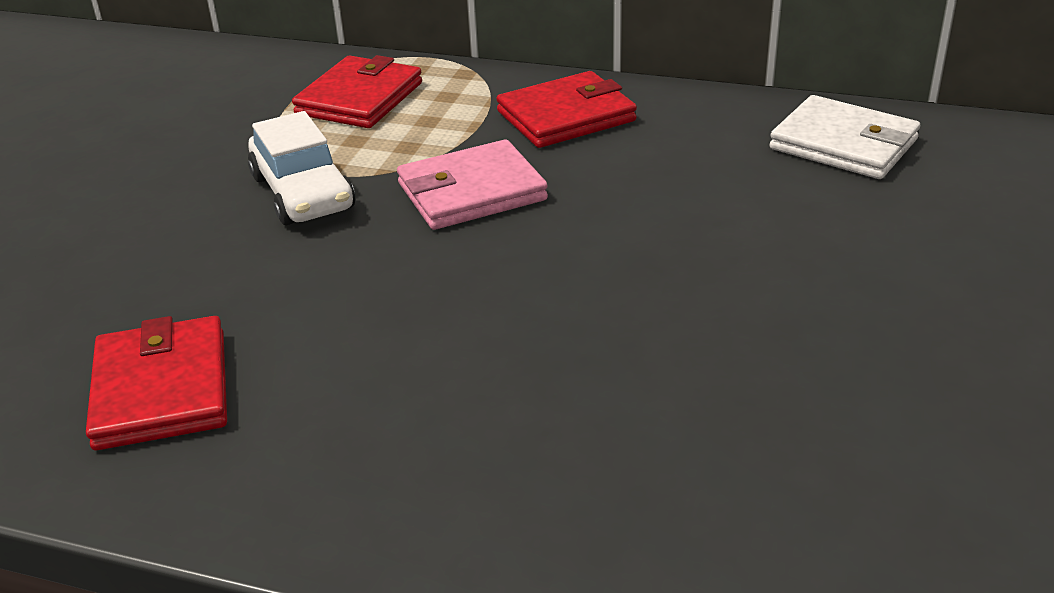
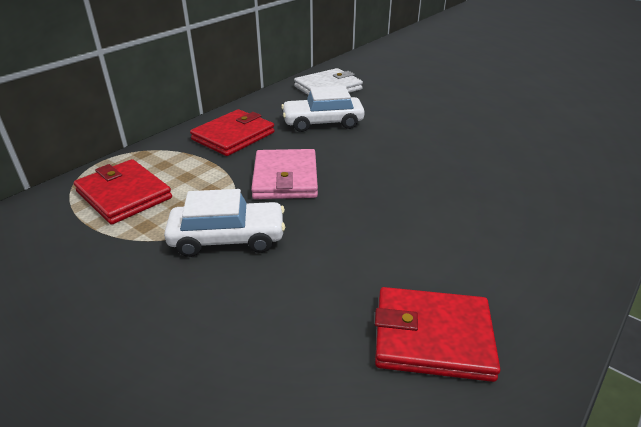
camera: 70 degrees left, 0 degrees up
(566, 116) = (233, 136): red wallet -> red wallet turned 45 degrees clockwise
(684, 176) = (323, 123): none -> white car

